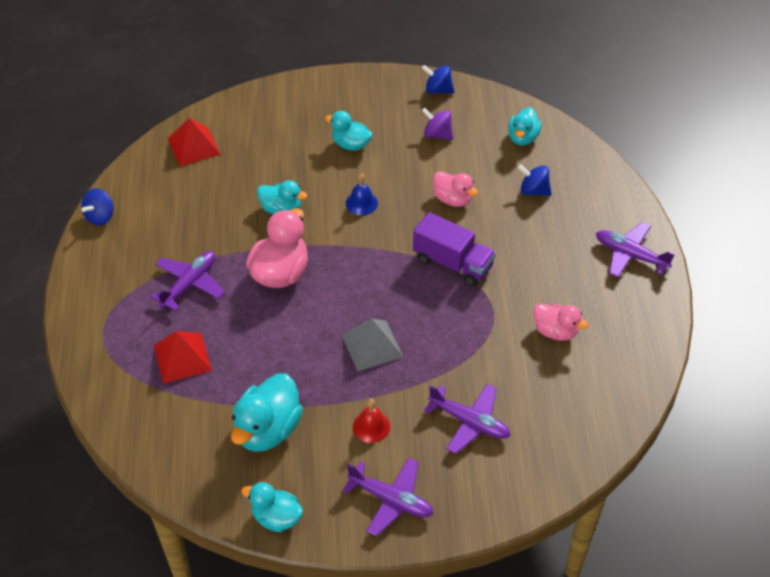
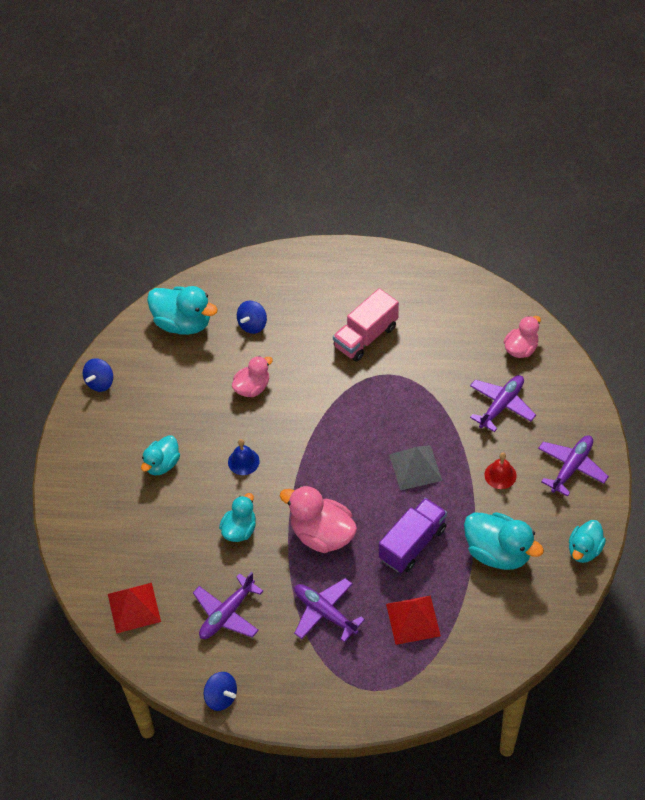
camera: 80 degrees left, 5 degrees up
(437, 134) = (163, 390): purple spinning top -> none
(452, 263) = (330, 397): purple truck -> purple truck (412, 544)
(522, 138) = (183, 323): turquoise duck -> turquoise duck, size x1.59
(540, 286) = (365, 337): none -> pink truck
(555, 331) = (415, 334): pink duck -> pink duck (521, 349)
(630, 255) = (340, 269): purple plane -> purple plane (227, 614)

